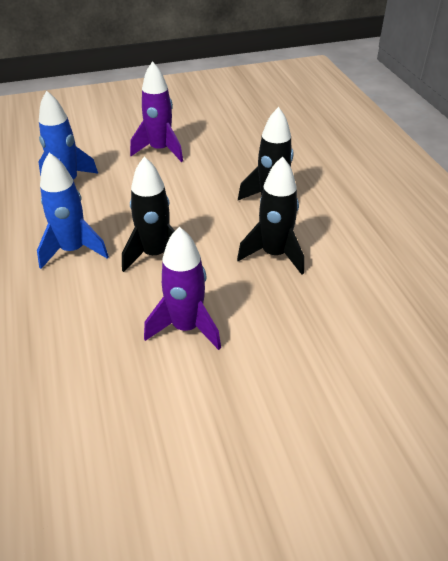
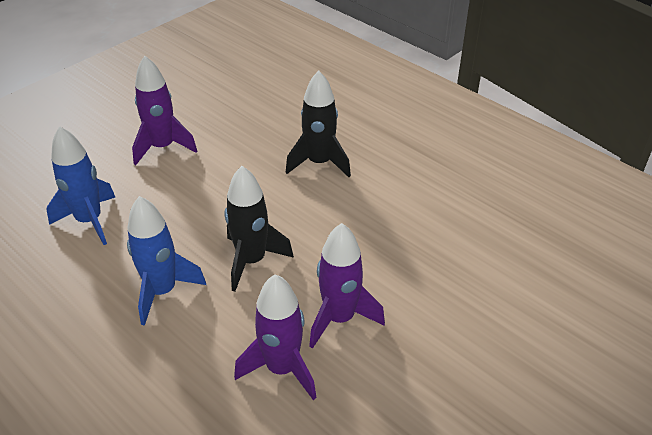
camera: 30 degrees left, 0 degrees up
(108, 345) = (282, 368): none -> purple rocket
(274, 254) = (362, 215): black rocket -> none

